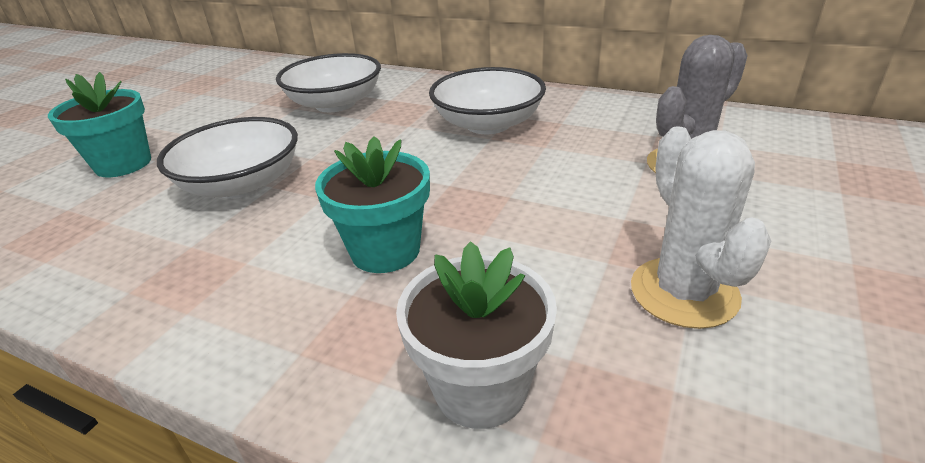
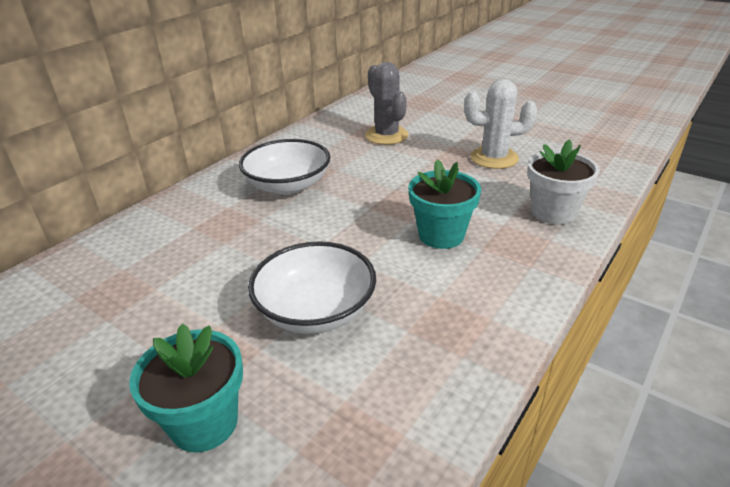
camera: 80 degrees left, 0 degrees up
(335, 104) = (172, 260): white bowl -> none

